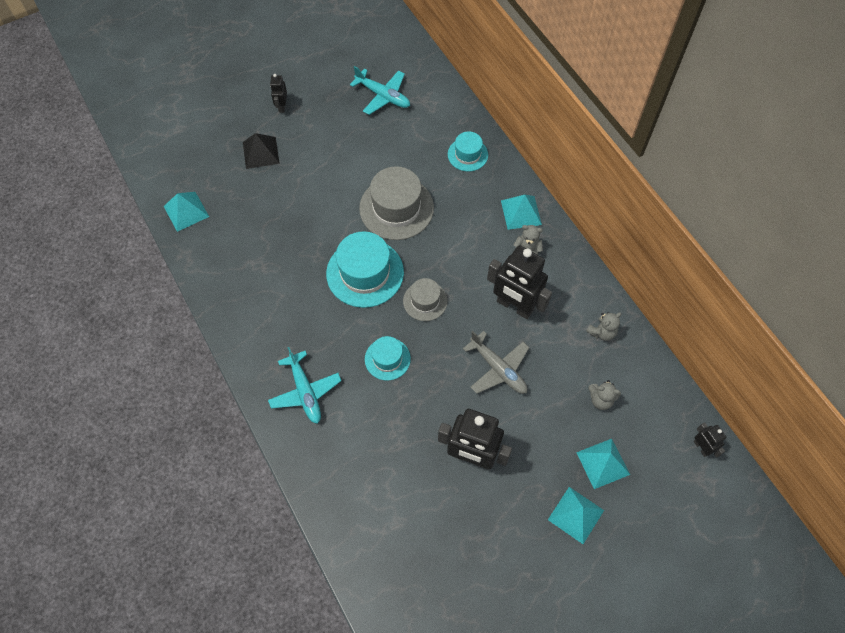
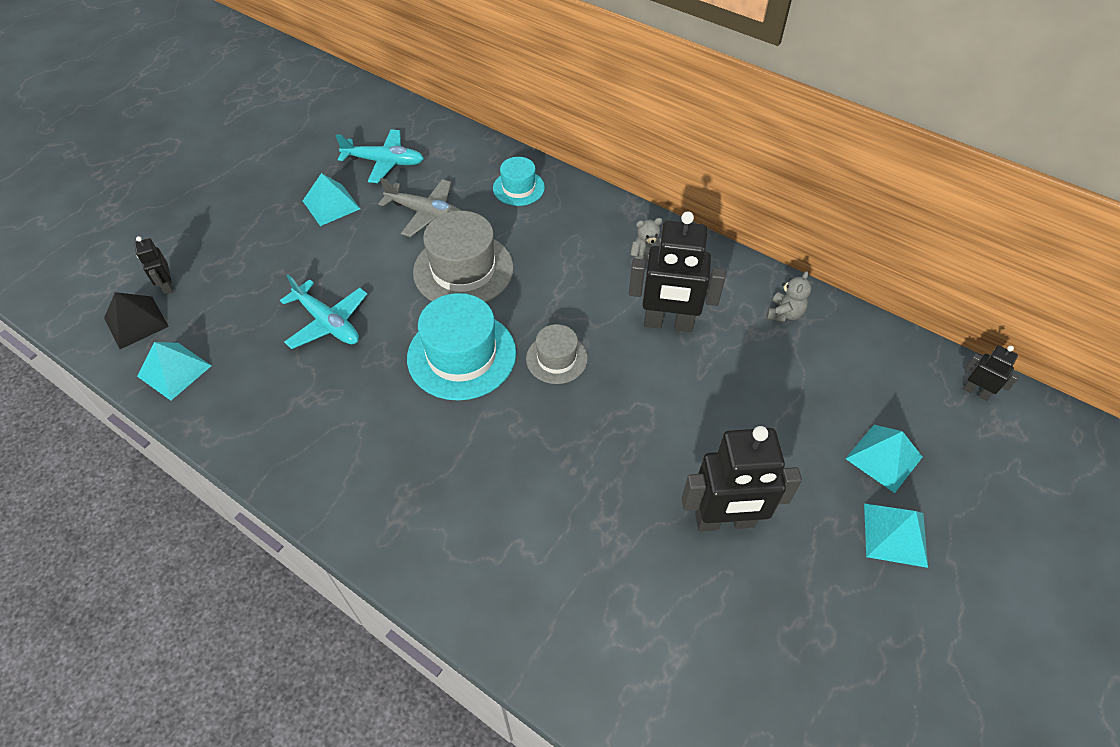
camera: 25 degrees left, 10 degrees down
(260, 152) = (253, 268): black pyramid -> black pyramid (136, 322)
(282, 106) = (259, 210): black robot -> black robot (167, 286)
(305, 392) = (455, 534): turquoise plane -> turquoise plane (328, 323)
(387, 359) = (546, 445): turquoise hat -> none
(498, 369) = (692, 401): grey plane -> grey plane (426, 213)
(521, 212) = (615, 224): turquoise pyramid -> turquoise pyramid (331, 204)
(601, 399) = (832, 386): grey teddy bear -> none

